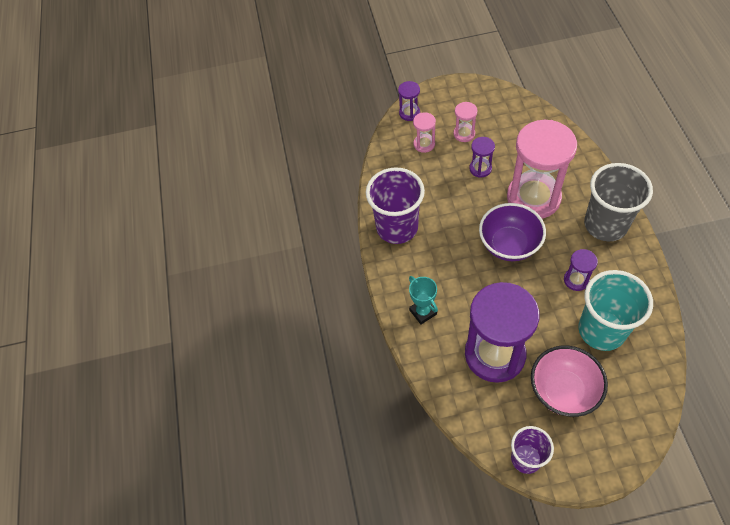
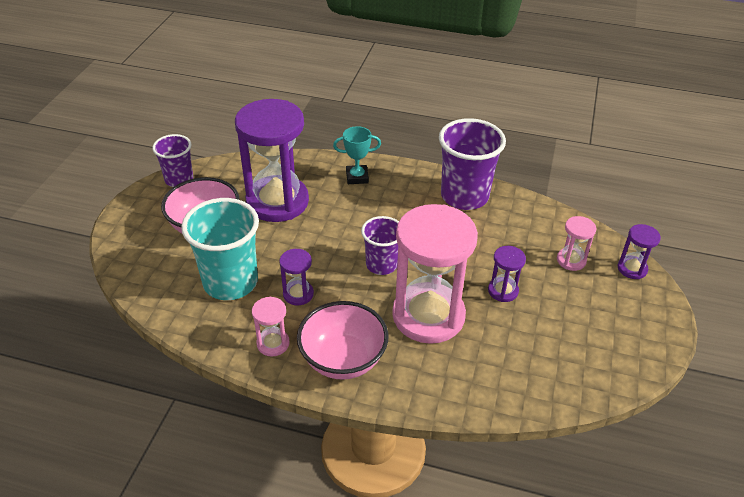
camera: 110 degrees right, 15 degrees down
(464, 134) = (569, 302): pink hourglass -> pink hourglass (273, 343)
(509, 245) = (381, 265): purple bowl -> purple cup
(605, 225) = (343, 359): grey cup -> pink bowl

